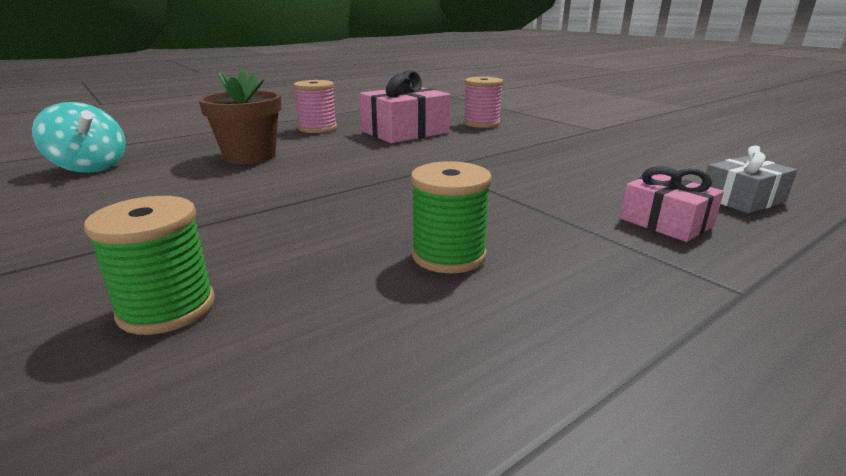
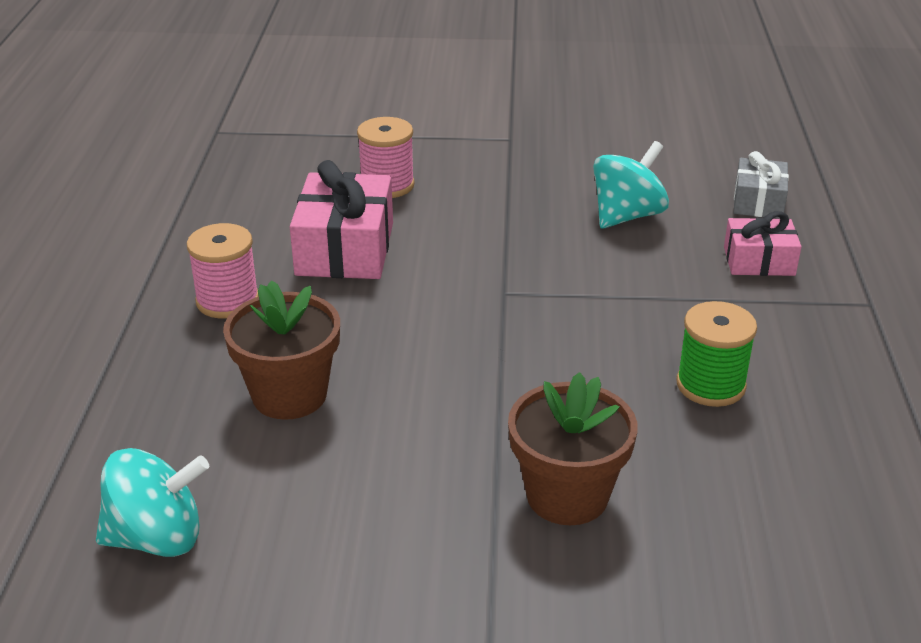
camera: 50 degrees left, 10 degrees up
(167, 308) = (665, 551): green spool -> none
(219, 246) = (567, 495): none -> brown flower pot
(600, 170) = (627, 216): none -> turquoise spinning top

